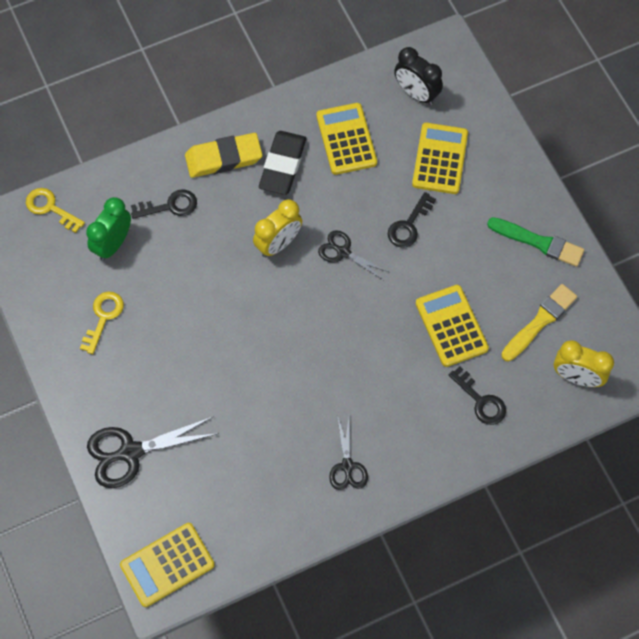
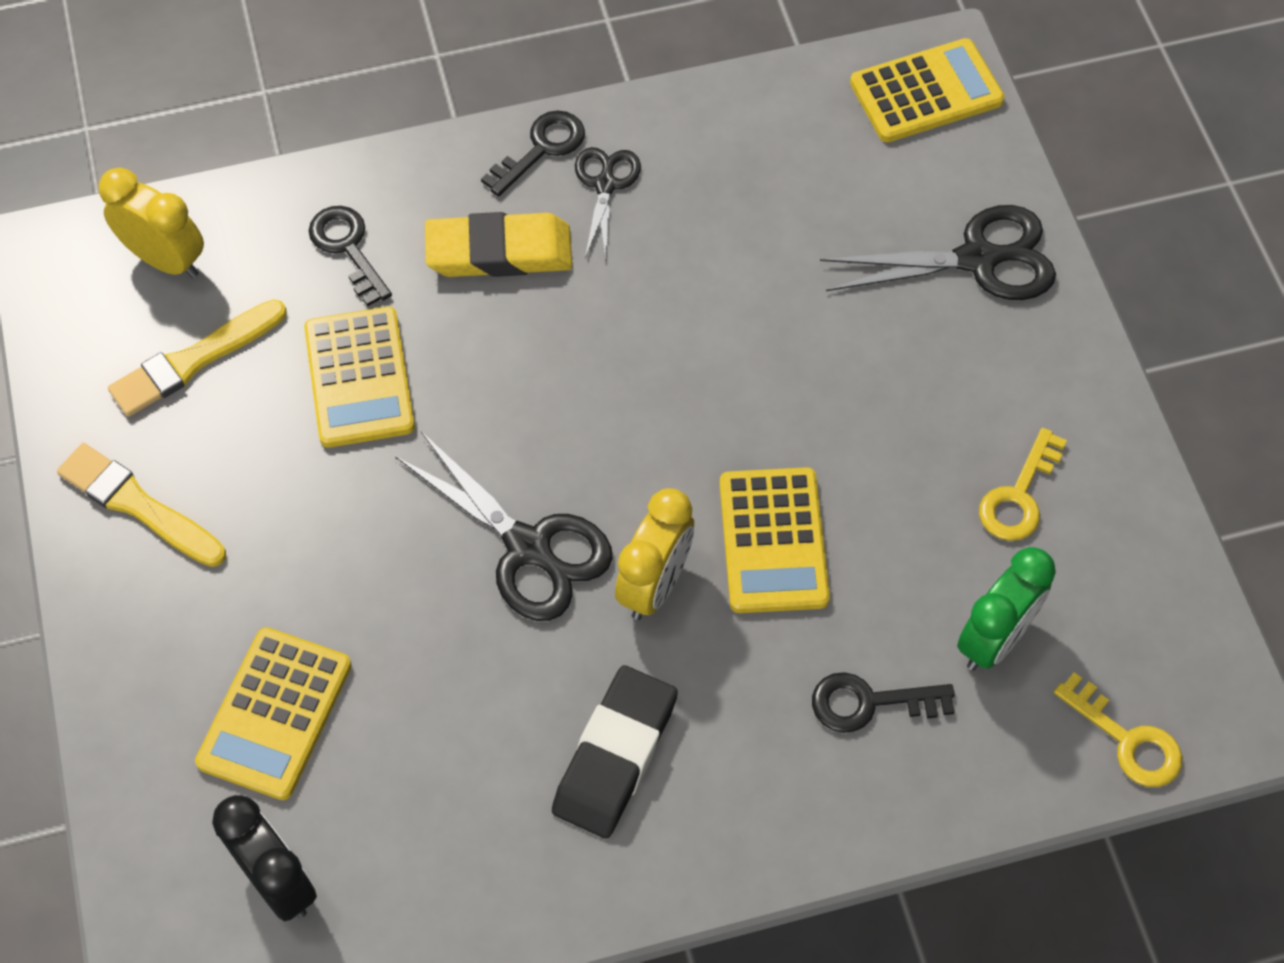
camera: 170 degrees left, 5 degrees down
(223, 158) = (741, 794): yellow eraser -> yellow eraser (499, 252)
(278, 244) = (655, 585): yellow clock -> yellow clock turned 150 degrees clockwise
(343, 252) = (528, 547): black scissors -> black scissors, size x1.66
(346, 139) = (463, 794): yellow calculator -> yellow calculator (773, 541)
(409, 225) = (382, 580): black key -> black key (541, 148)
(538, 242) = (138, 505): green brush -> yellow brush

